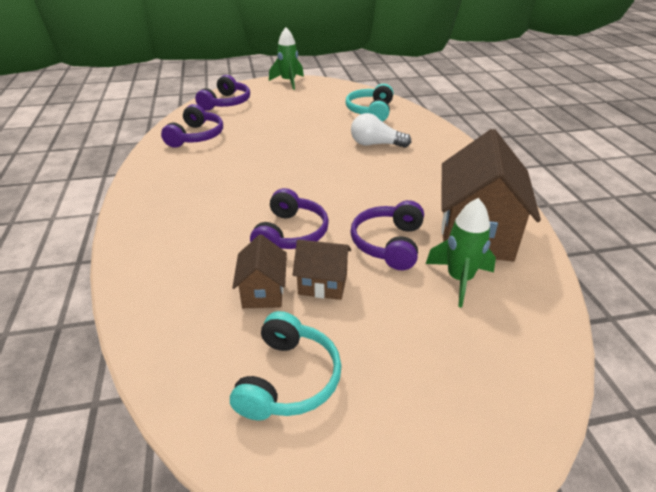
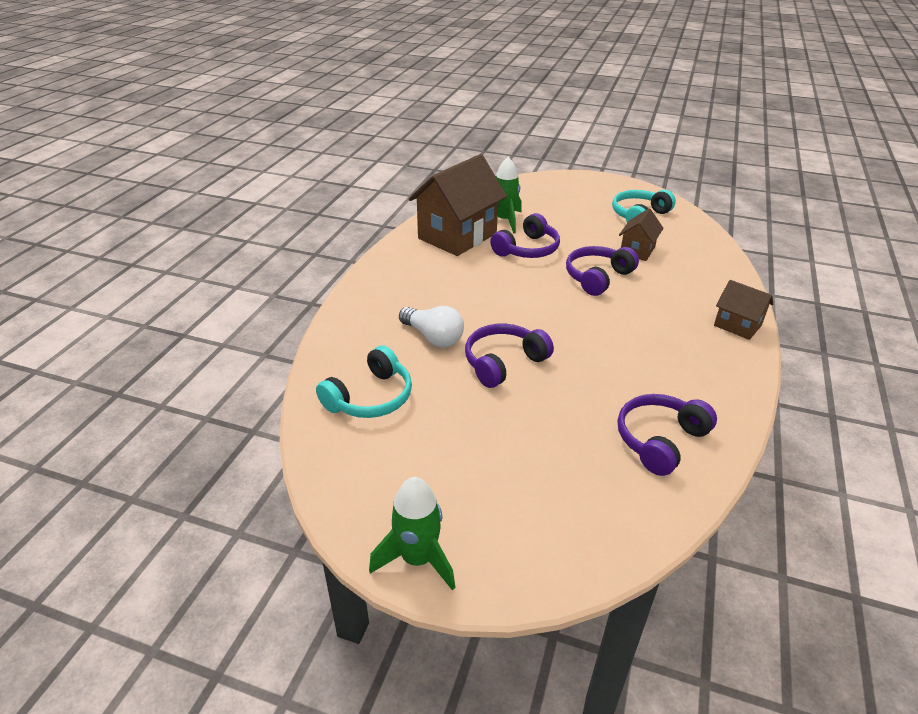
camera: 150 degrees left, 0 degrees up
(226, 103) = (584, 524): purple headphones -> purple headphones (503, 362)
(322, 284) = (594, 243): brown house -> brown house (737, 325)

